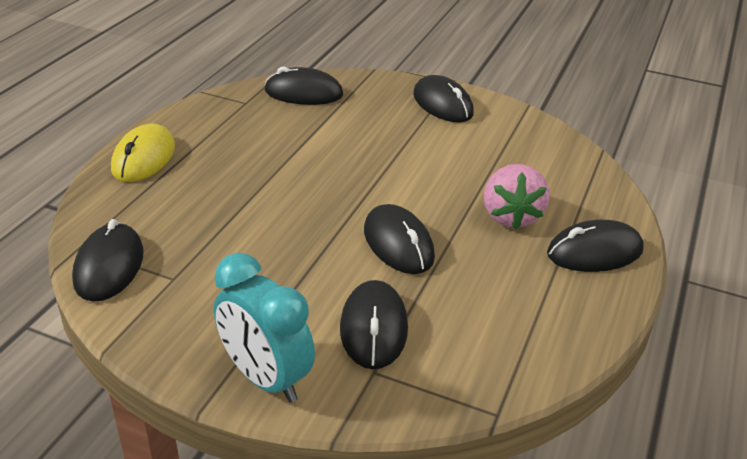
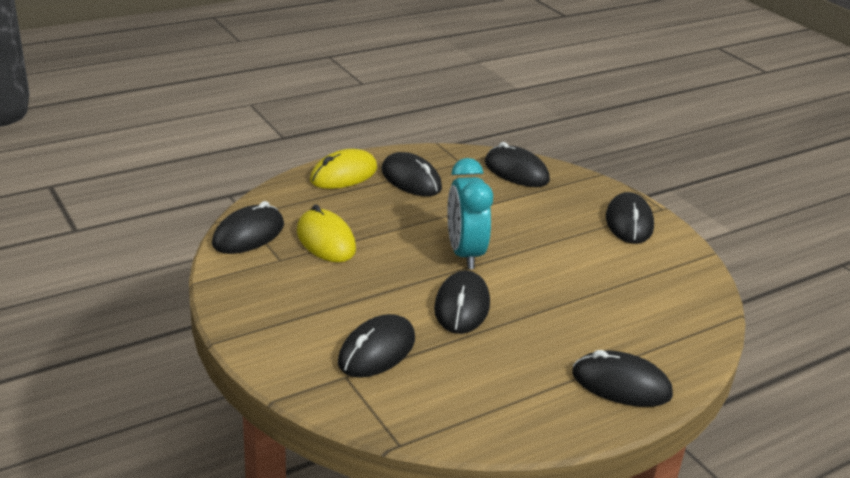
camera: 35 degrees right, 5 degrees down
(200, 236) = (325, 240): none -> yellow mouse
(217, 137) = (411, 179): none -> black mouse
(265, 378) = (271, 344): turquoise clock -> turquoise clock (464, 254)
(511, 216) = (580, 328): pink strawberry -> none

